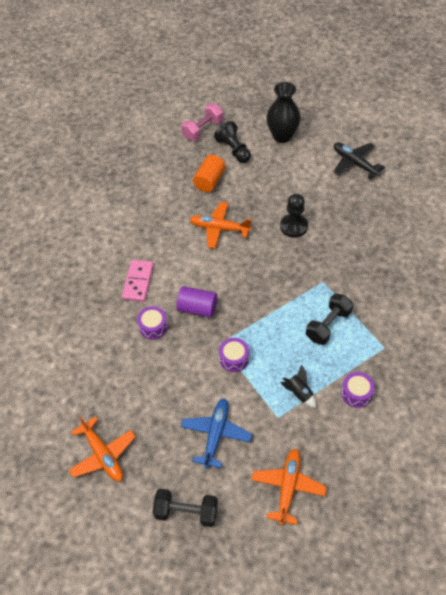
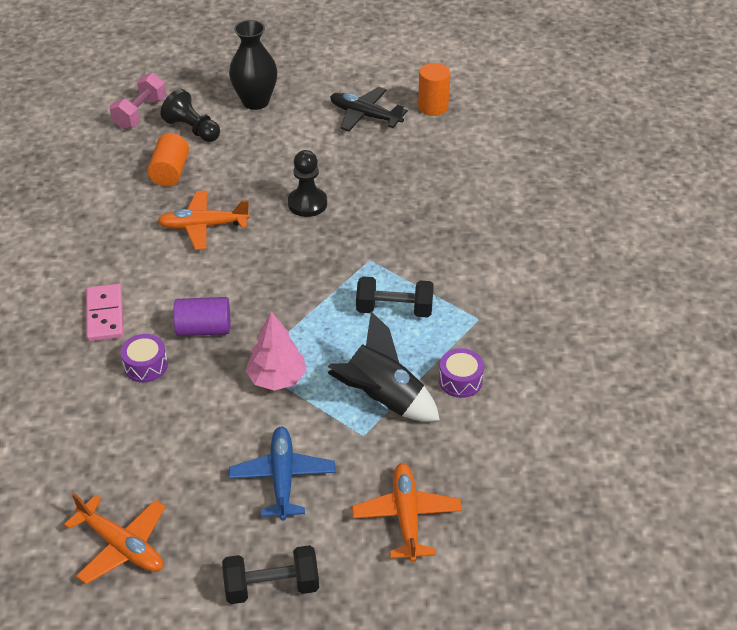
camera: 20 degrees left, 10 degrees down
(234, 358) = (277, 378): purple drum -> pink tree
(299, 393) = (382, 399): black rocket -> black rocket, size x1.94
(328, 325) = (394, 309): black dumbbell -> black dumbbell turned 75 degrees clockwise
(405, 166) = (433, 107): none -> orange cylinder

